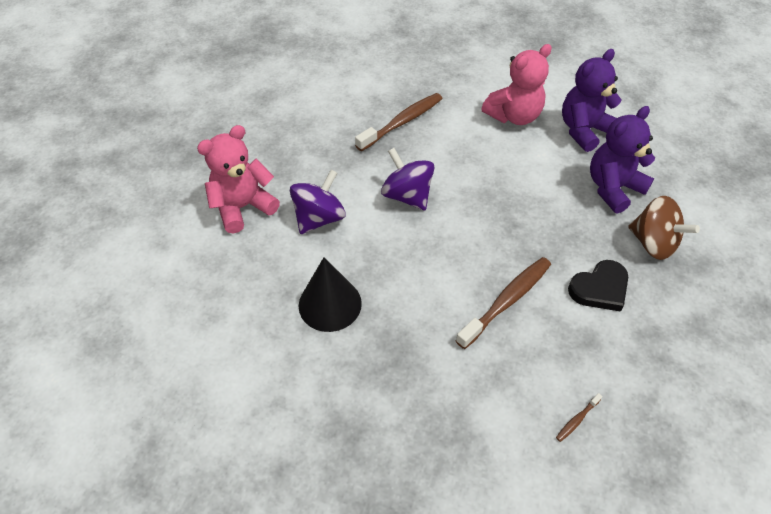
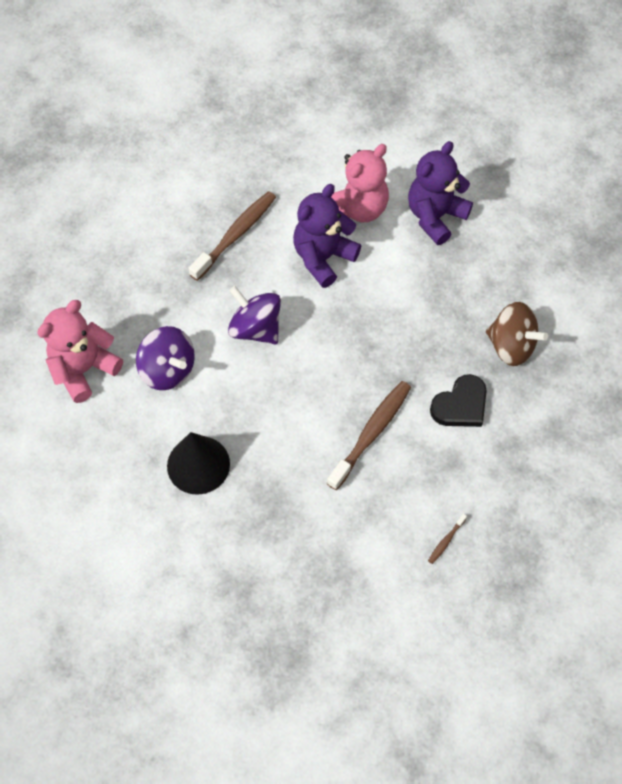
camera: 10 degrees left, 10 degrees up
(319, 218) = (168, 370): purple spinning top -> purple spinning top turned 105 degrees clockwise
(613, 188) = (469, 286): purple teddy bear -> purple teddy bear (323, 258)

